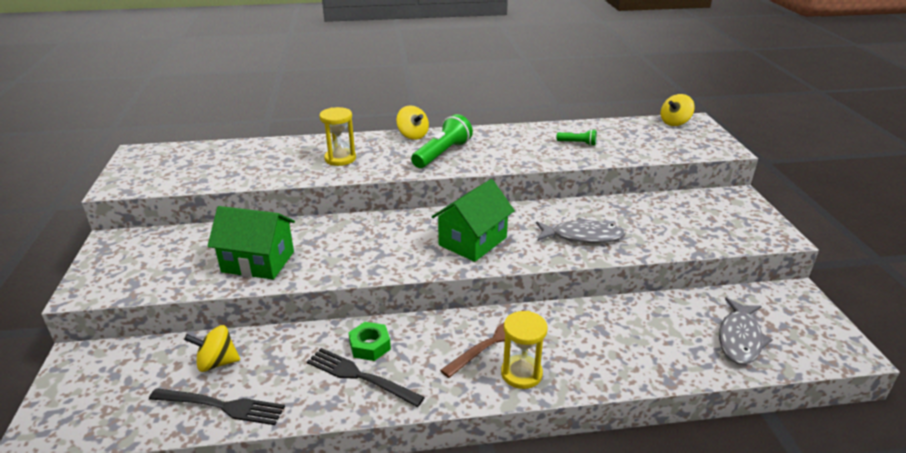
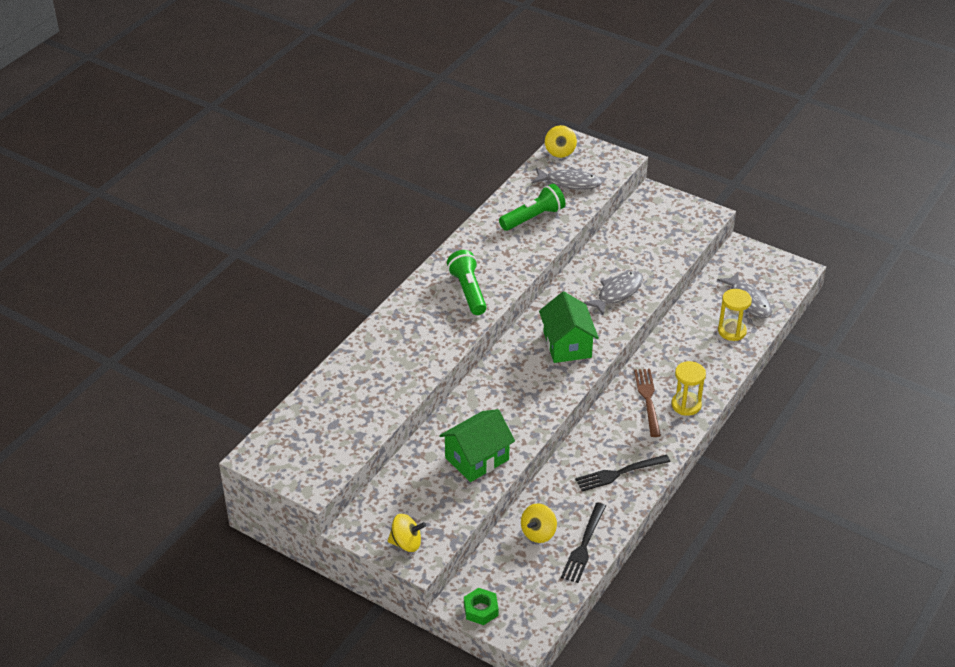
camera: 50 degrees left, 10 degrees up
(221, 406) = (584, 545): black fork -> black fork turned 150 degrees clockwise
(340, 159) = (412, 346): yellow hourglass -> yellow hourglass (732, 331)
(370, 346) = (595, 455): green nut -> green nut (481, 610)
(412, 135) = (417, 289): yellow spinning top -> yellow spinning top (406, 543)
(577, 143) = (533, 217): green flashlight -> green flashlight, size x1.88
(649, 140) = (569, 182): none -> grey fish

